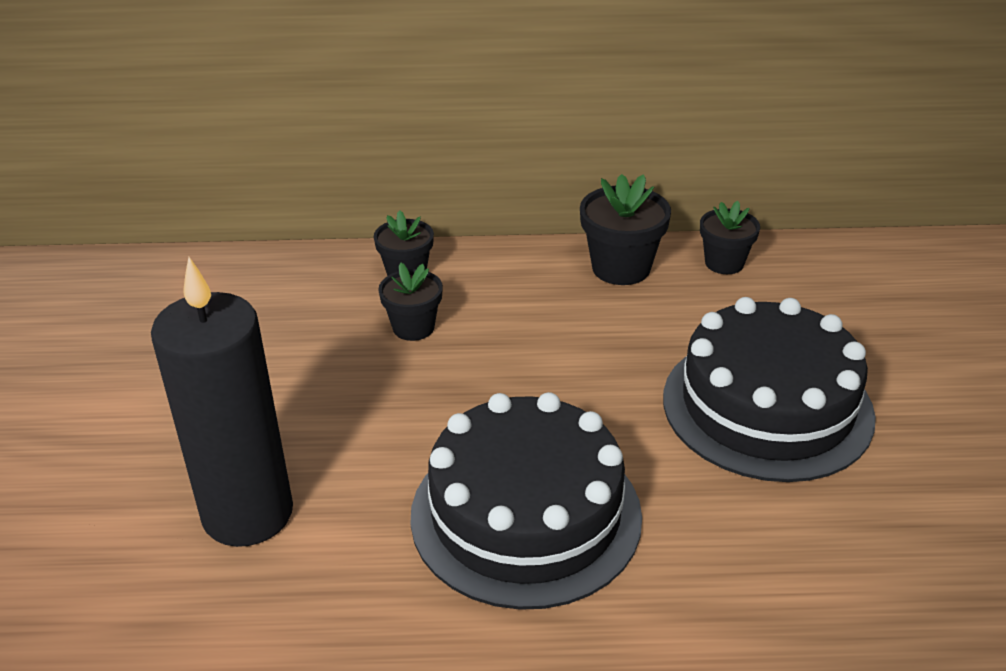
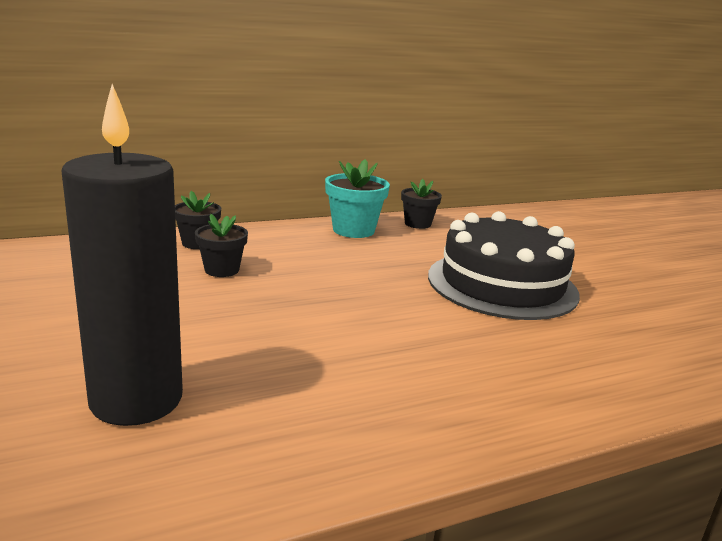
camera: 25 degrees left, 15 degrees down
(526, 515) = (386, 362): black cake -> none
(621, 268) = (353, 230): black flower pot -> turquoise flower pot

